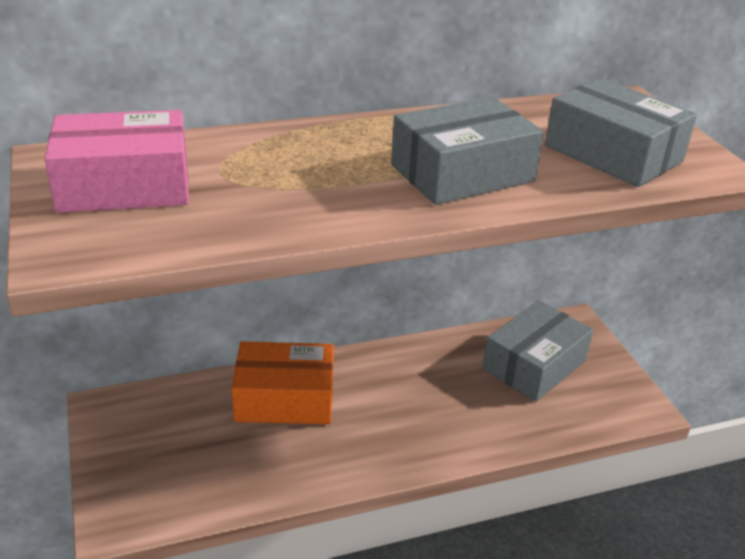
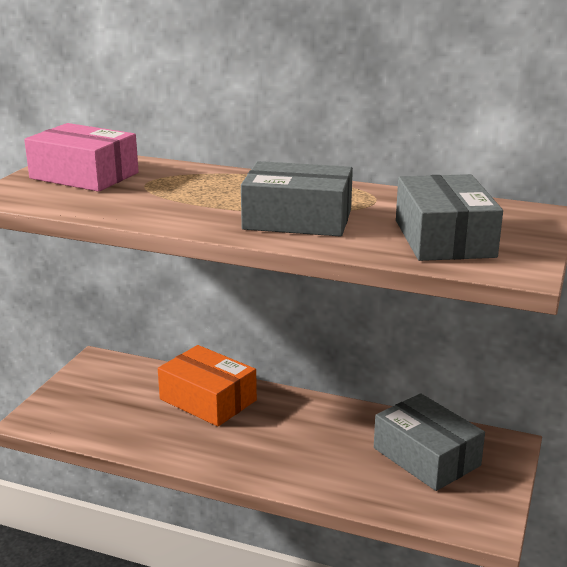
camera: 40 degrees right, 10 degrees down
(534, 365) = (426, 456): grey box -> grey box turned 60 degrees clockwise

